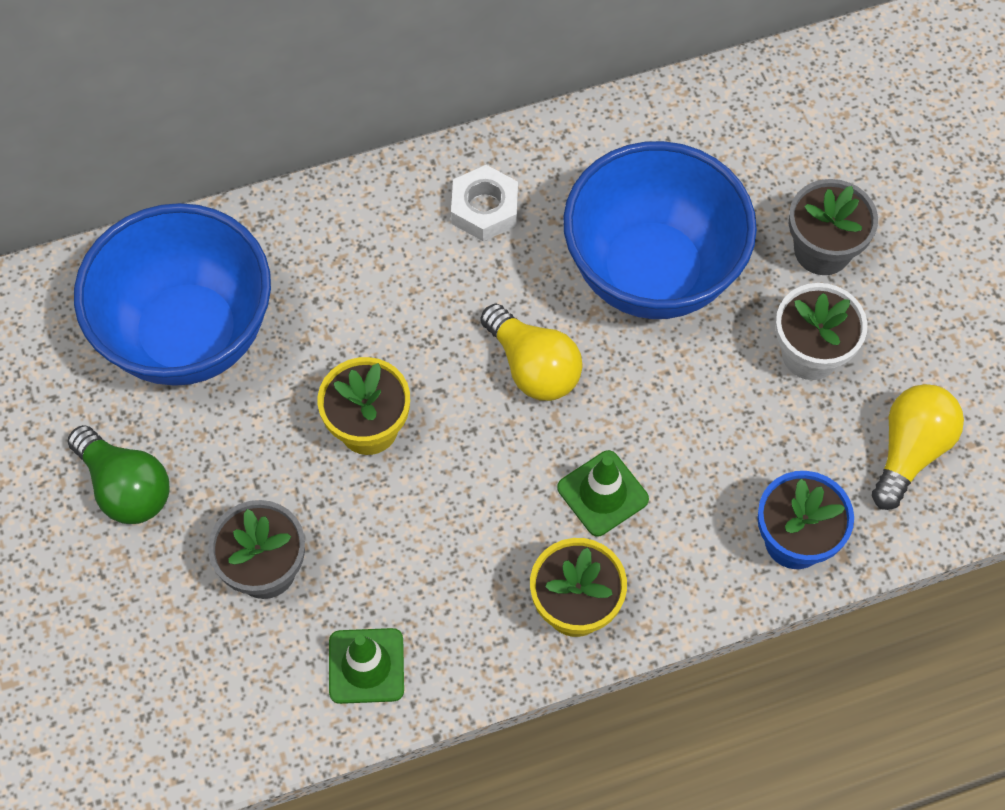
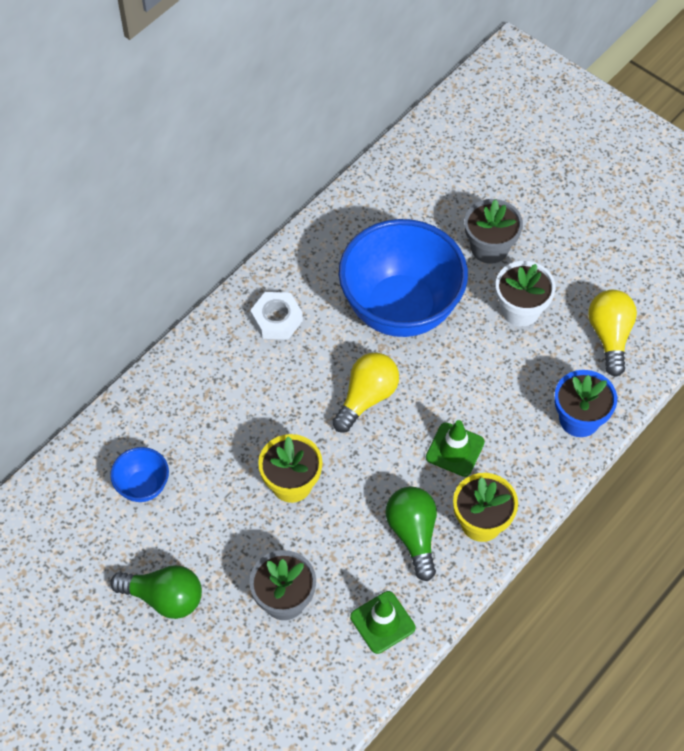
camera: 30 degrees left, 5 degrees down
(189, 336) = (143, 486): blue bowl -> blue bowl, size x0.43
(477, 575) = (413, 535): none -> green light bulb
(533, 367) = (366, 398): yellow light bulb -> yellow light bulb turned 75 degrees counterclockwise

